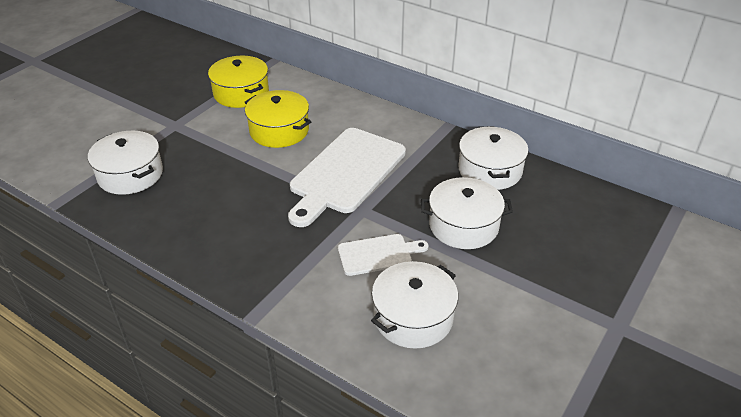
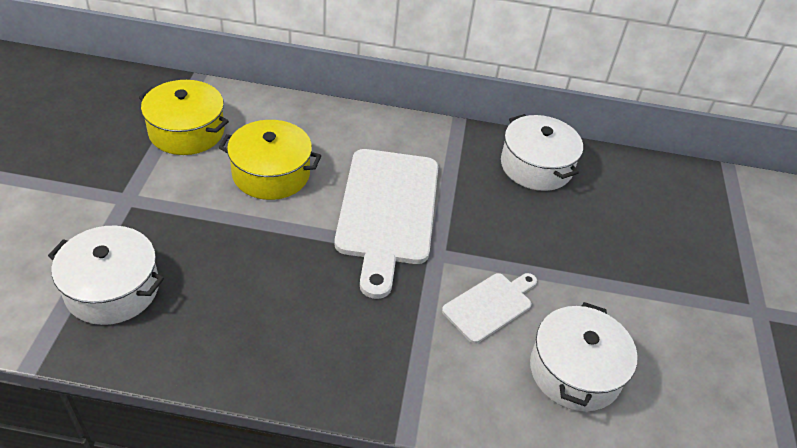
camera: 30 degrees left, 5 degrees up
(463, 225) = (553, 242): white pot -> none

